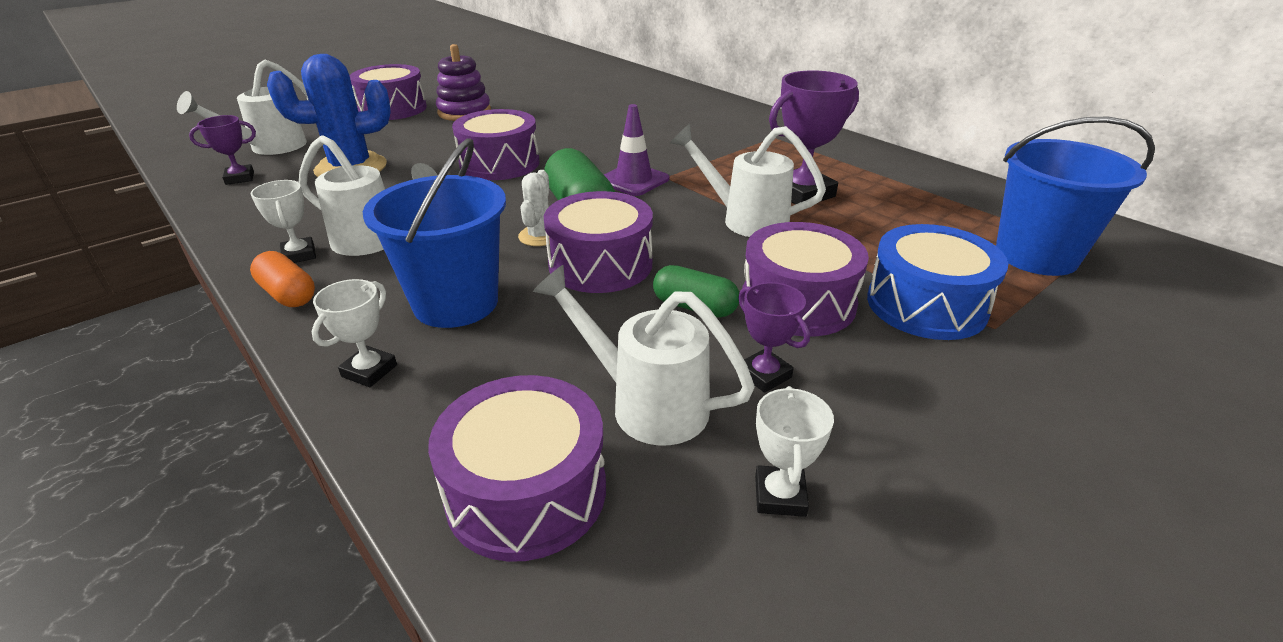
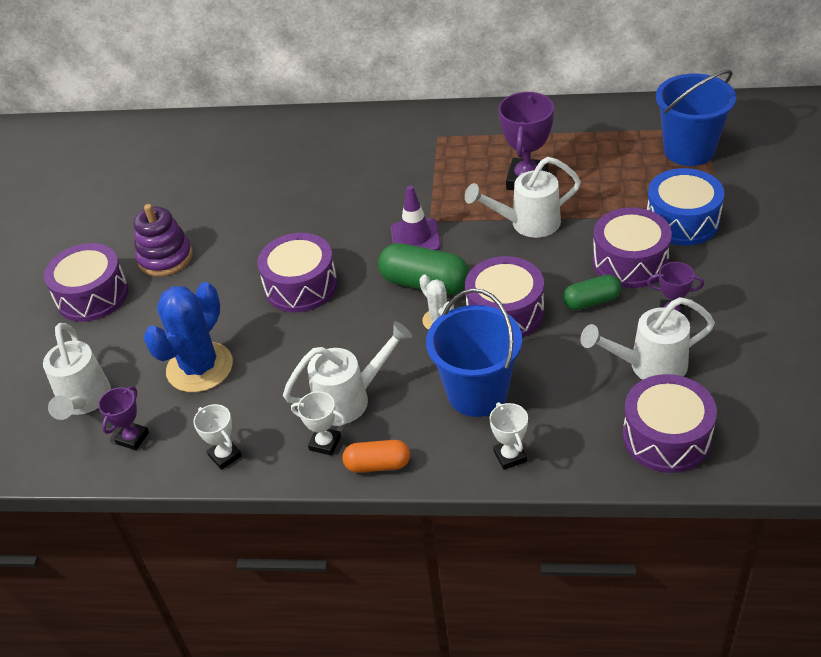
camera: 40 degrees left, 10 degrees up
(780, 496) = (747, 360): white trophy -> white trophy (225, 456)

